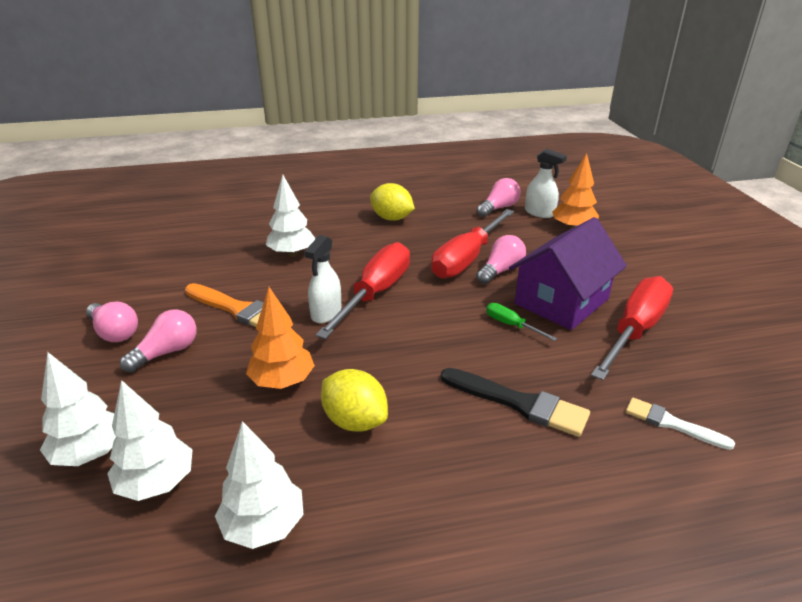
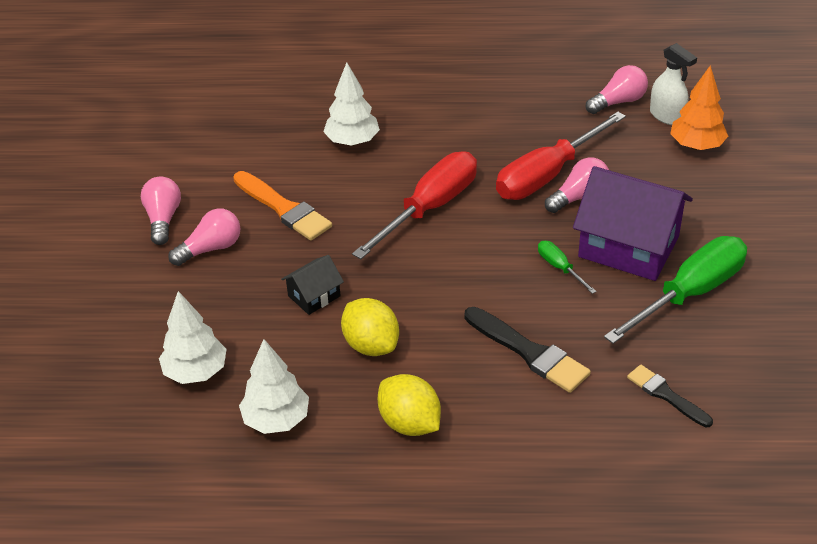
camera: 15 degrees right, 10 degrees up
(90, 453) = (143, 337): white tree -> none
(114, 332) = (163, 219): pink light bulb -> pink light bulb turned 150 degrees counterclockwise
(282, 381) = (314, 296): orange tree -> black house
(326, 313) = (372, 225): white spray bottle -> none
(392, 218) = (480, 103): yellow lemon -> yellow lemon (409, 423)
(561, 301) = (628, 246): purple house -> purple house turned 60 degrees clockwise
(634, 330) = (689, 293): red screwdriver -> green screwdriver
(672, 424) = (666, 395): white brush -> black brush

